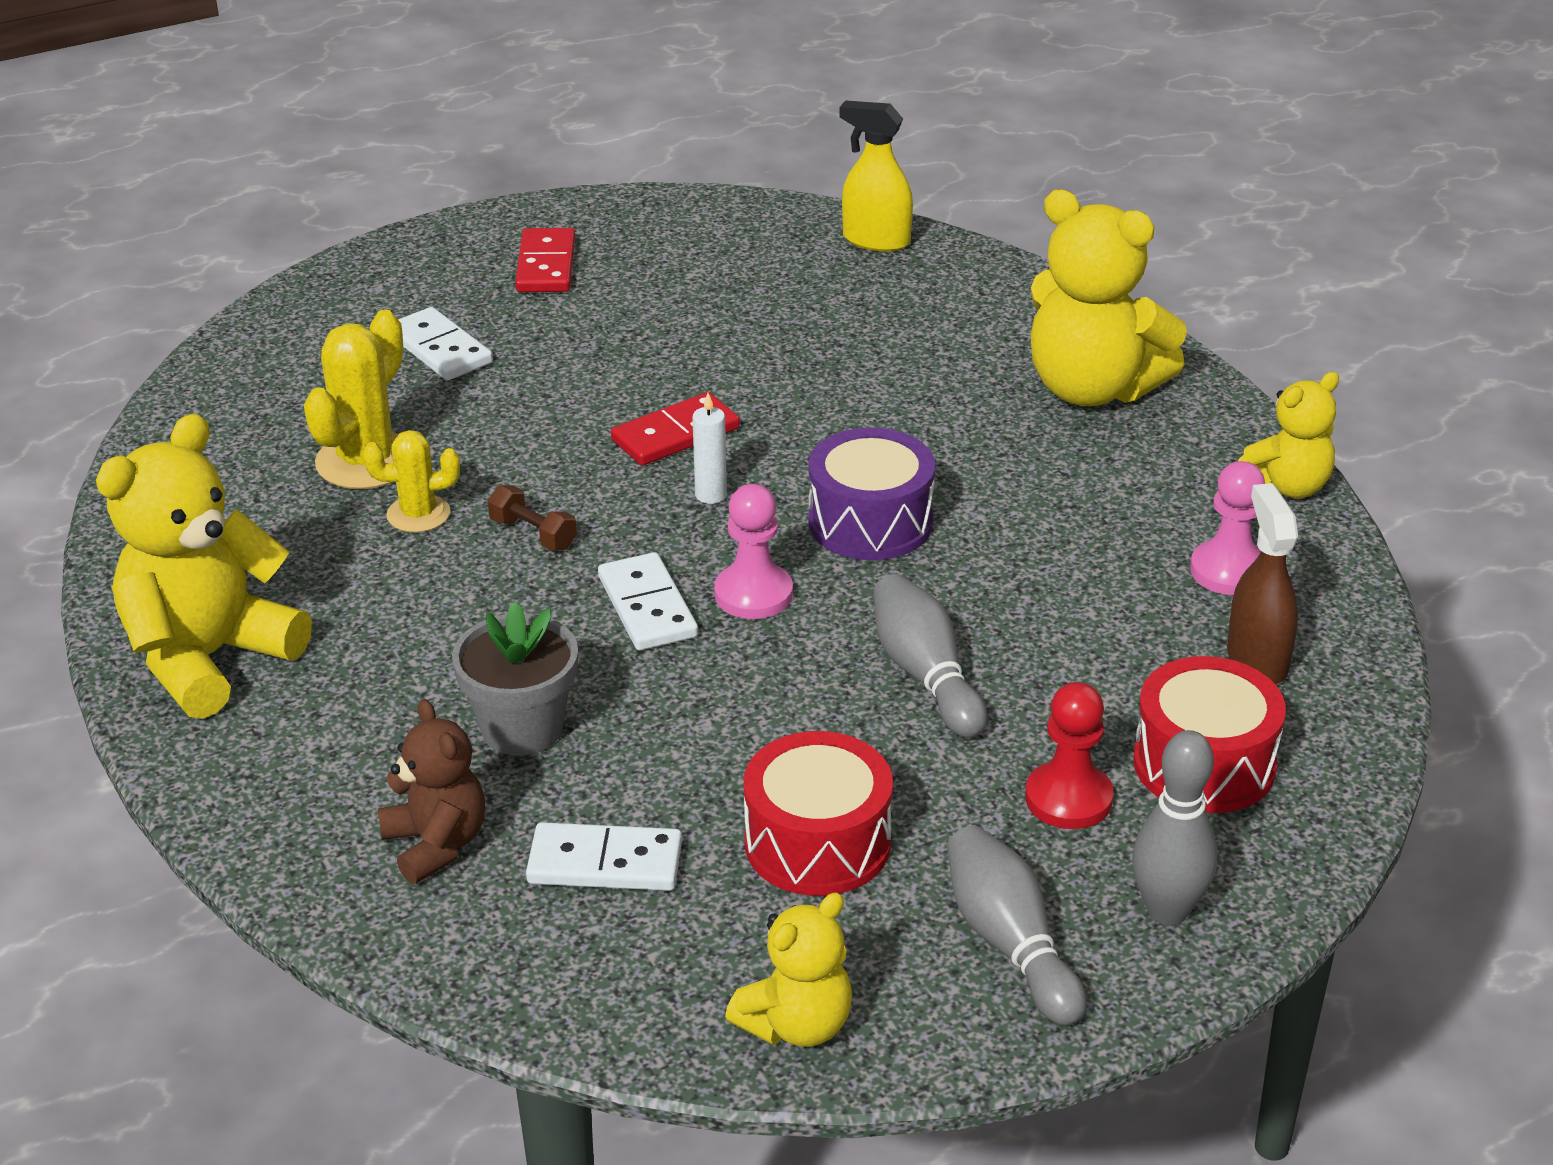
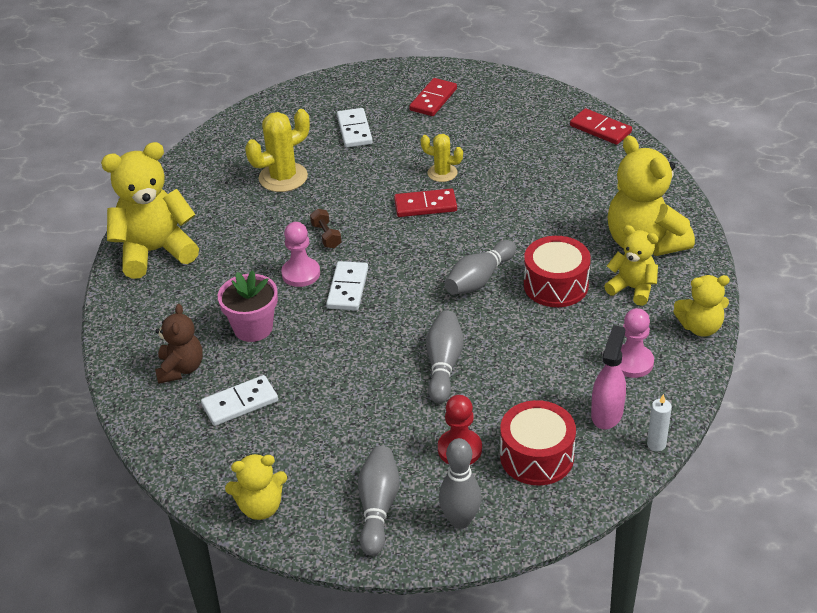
camera: 30 degrees right, 5 degrees up
(418, 514) = (285, 210): yellow cactus -> yellow cactus (442, 173)
(522, 728) = (253, 328): grey flower pot -> pink flower pot
(605, 863) = (240, 403): white domino -> white domino turned 60 degrees counterclockwise
(711, 495) = (417, 241): white candle -> white candle (656, 444)
(753, 594) = (398, 298): pink pawn -> pink pawn (301, 273)
(817, 843) = (333, 428): red drum -> red drum (556, 285)
(870, 522) = (479, 279): purple drum -> grey bowling pin
(875, 240) = (600, 129): yellow spray bottle -> red domino
(1133, 461) = (632, 288): none -> yellow teddy bear
(1257, 660) = (607, 413): brown spray bottle -> pink spray bottle

